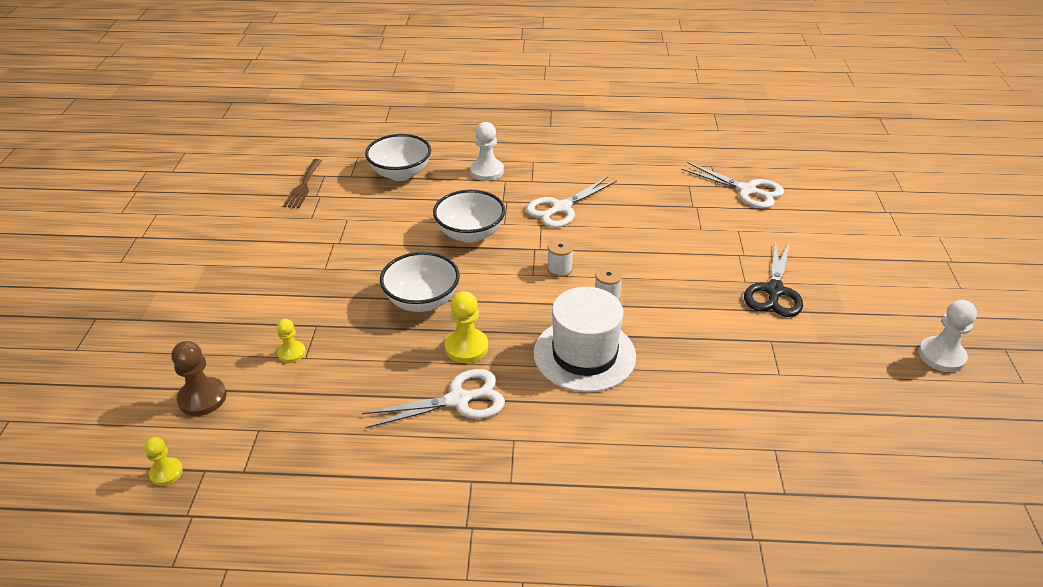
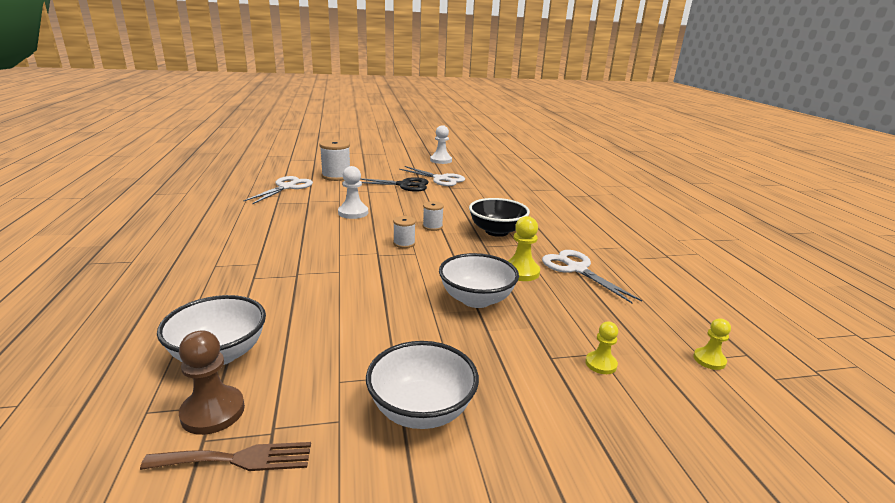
camera: 105 degrees left, 15 degrees down
(166, 472) = (810, 404): yellow pawn -> yellow pawn (709, 360)
(202, 398) = (715, 412): brown pawn -> brown pawn (213, 412)
(470, 234) = (360, 287): white bowl -> white bowl (421, 410)
(487, 171) = (230, 290): white pawn -> white pawn (353, 213)
(561, 208) = (311, 247): white scissors -> white scissors (440, 179)
(584, 354) = (497, 231): white hat -> black bowl
(804, 229) = (336, 176): none -> white spool

